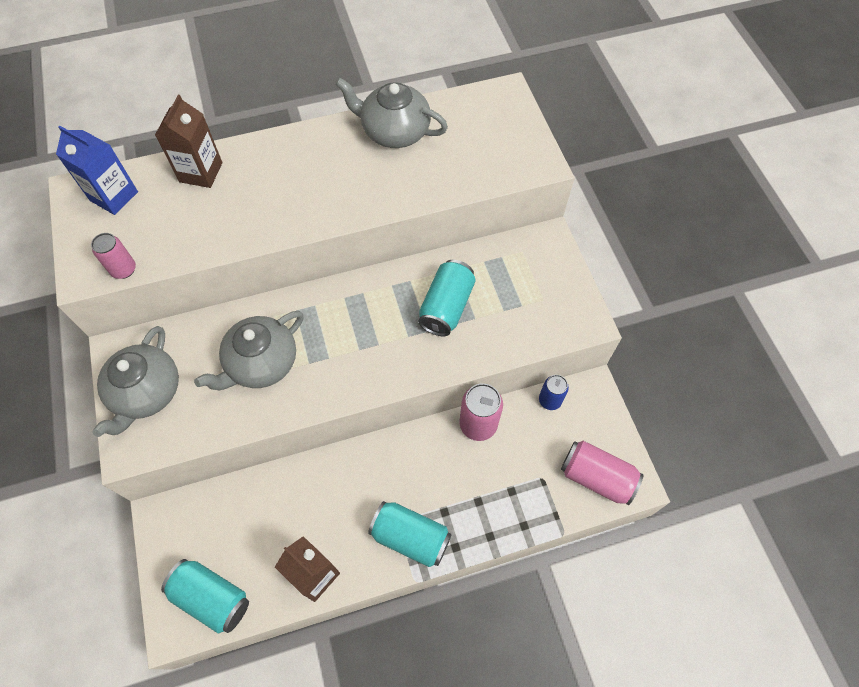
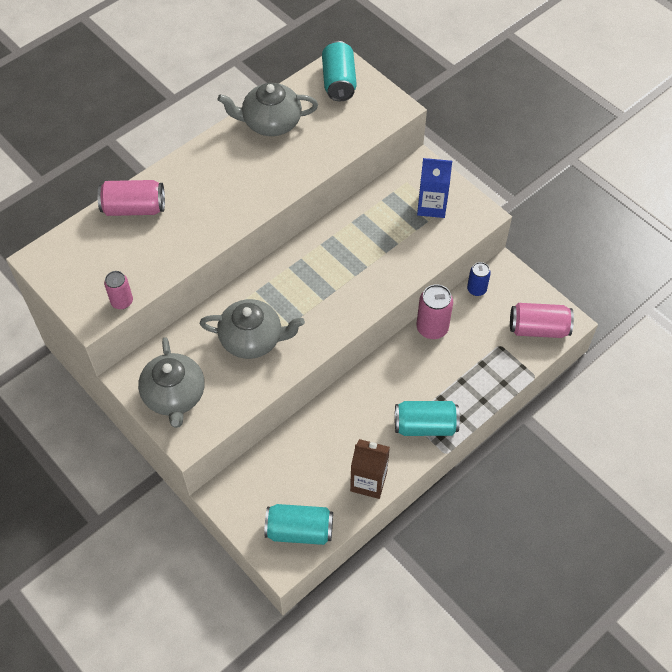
camera: 25 degrees left, 5 degrees down
(114, 196) = (74, 252): blue carton -> blue carton (431, 206)
(201, 172) = (134, 208): brown carton -> pink can
(261, 363) = (252, 339): grey teapot -> grey teapot turned 105 degrees counterclockwise
(446, 307) = (372, 243): turquoise can -> turquoise can (339, 82)

